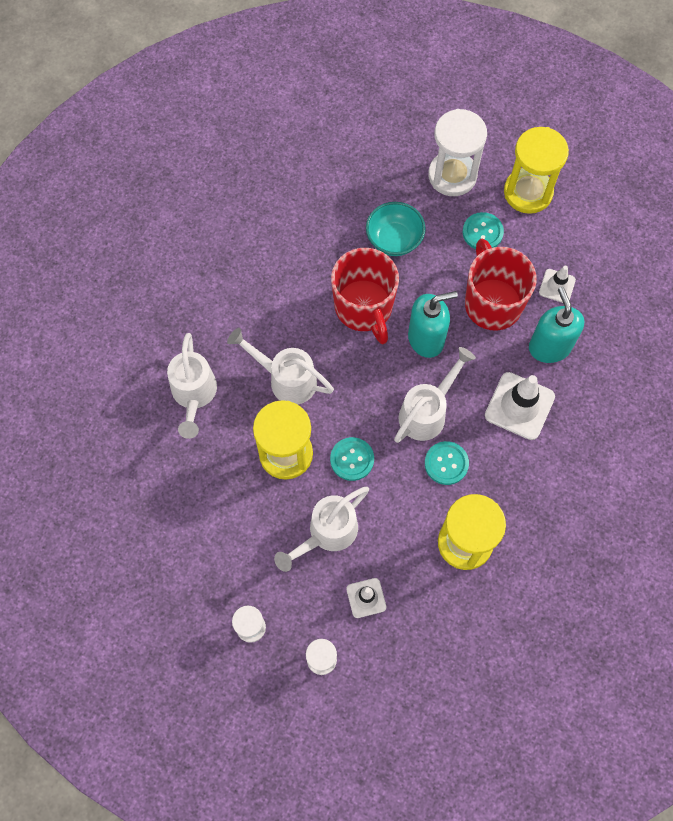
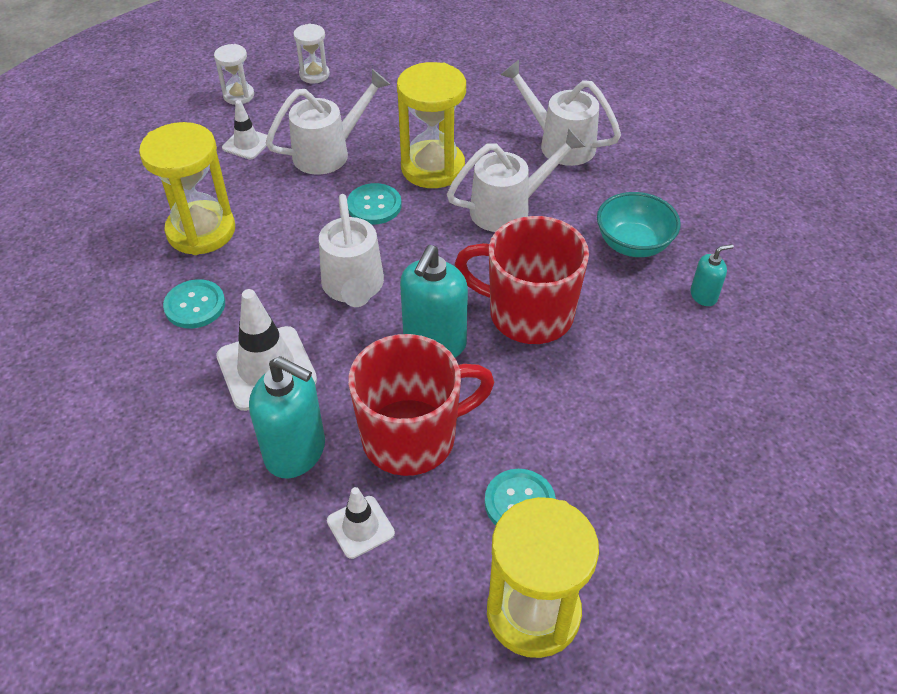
camera: 130 degrees right, 20 degrees down
(272, 233) = (703, 296): none -> turquoise soap dispenser
(327, 533) = (329, 152): white watering can -> white watering can turned 60 degrees clockwise
(394, 239) = (595, 400): turquoise bowl -> turquoise bowl (633, 244)
(446, 463) = (286, 267): turquoise button -> turquoise button (195, 305)
(452, 175) = (642, 535): white hourglass -> none
(492, 303) = (412, 437): red mug -> red mug turned 45 degrees counterclockwise

